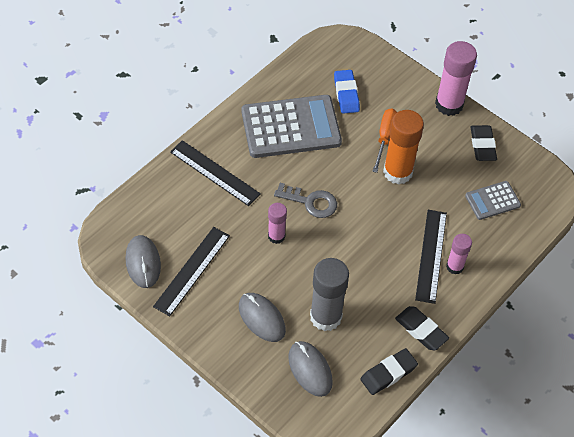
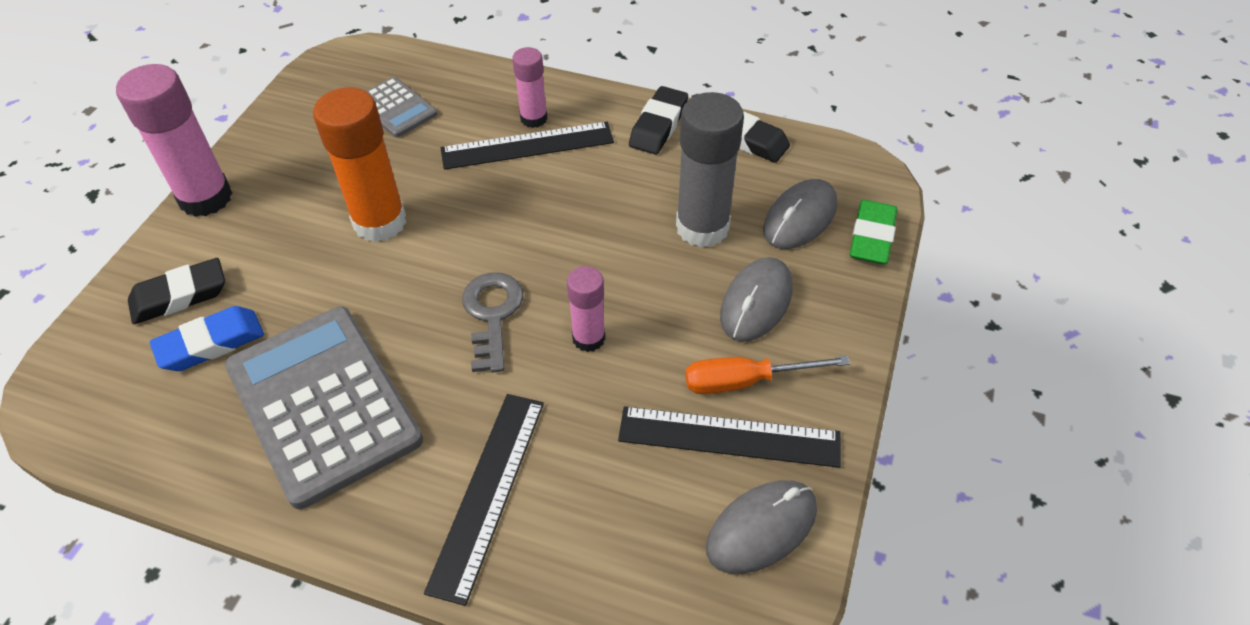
camera: 110 degrees left, 5 degrees down
(278, 399) = (871, 237): none -> green eraser
(385, 138) = (307, 258): orange screwdriver -> orange screwdriver (745, 381)
(482, 145) = (288, 141): black eraser -> black eraser (180, 296)

